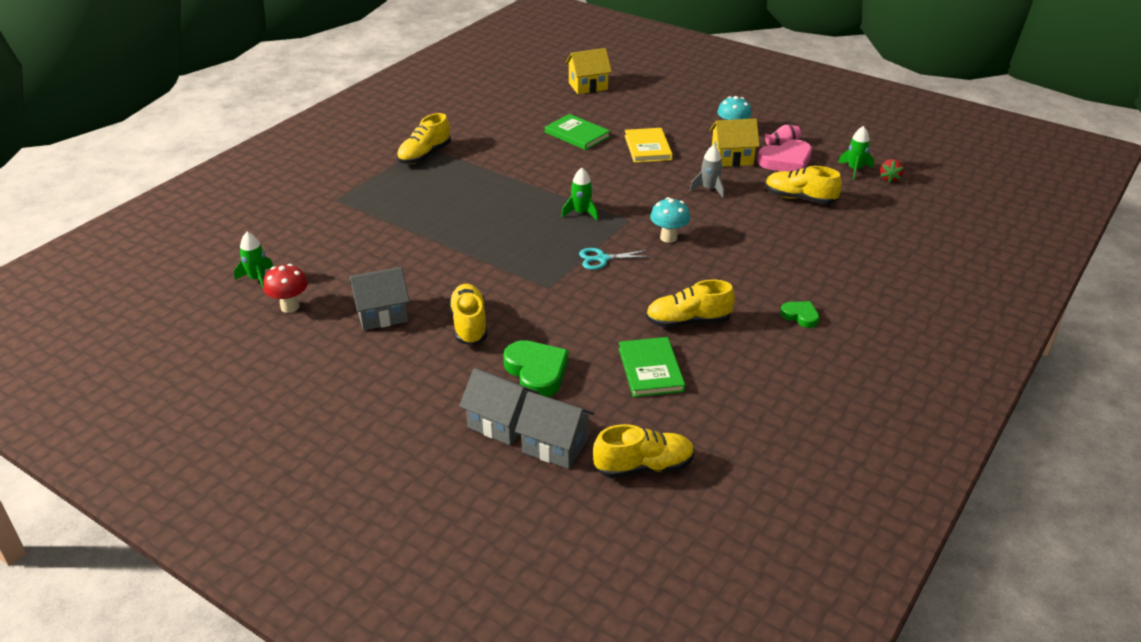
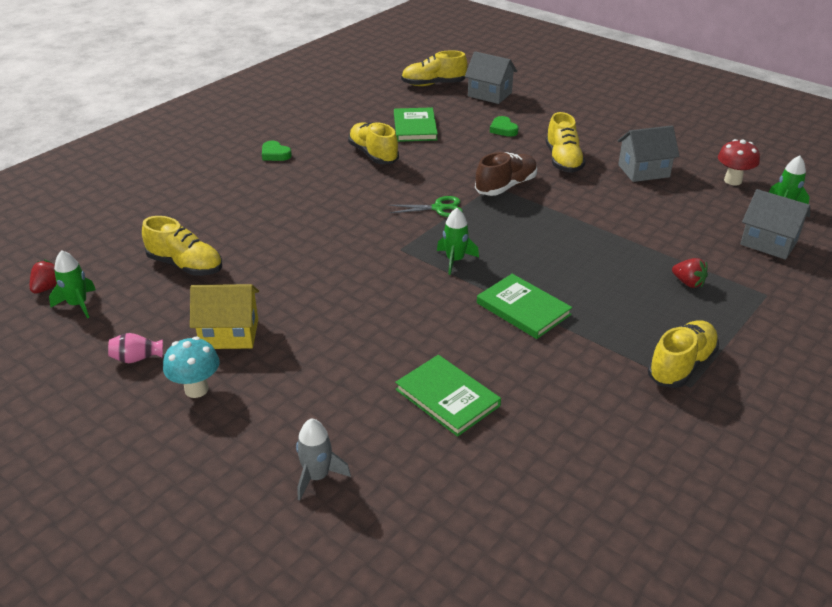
camera: 175 degrees left, 0 degrees up
(393, 205) = (688, 283): none -> red strawberry
(500, 423) = (527, 105): grey house -> grey house (768, 243)
(526, 182) = (523, 309): none -> green book
(536, 287) = (506, 186): none -> brown shoe
(536, 372) = (503, 129): green heart -> green heart, size x0.56
(588, 86) = (411, 545): yellow house -> none
(602, 259) = (438, 208): turquoise scissors -> green scissors
(647, 148) = (343, 361): yellow book -> none
(668, 238) = (363, 226): turquoise mushroom -> none
(688, 321) = (373, 155): yellow shoe -> yellow shoe turned 120 degrees counterclockwise
(709, 189) = (288, 284): grey rocket -> grey rocket (317, 477)
(786, 161) = (158, 324): pink heart -> none

